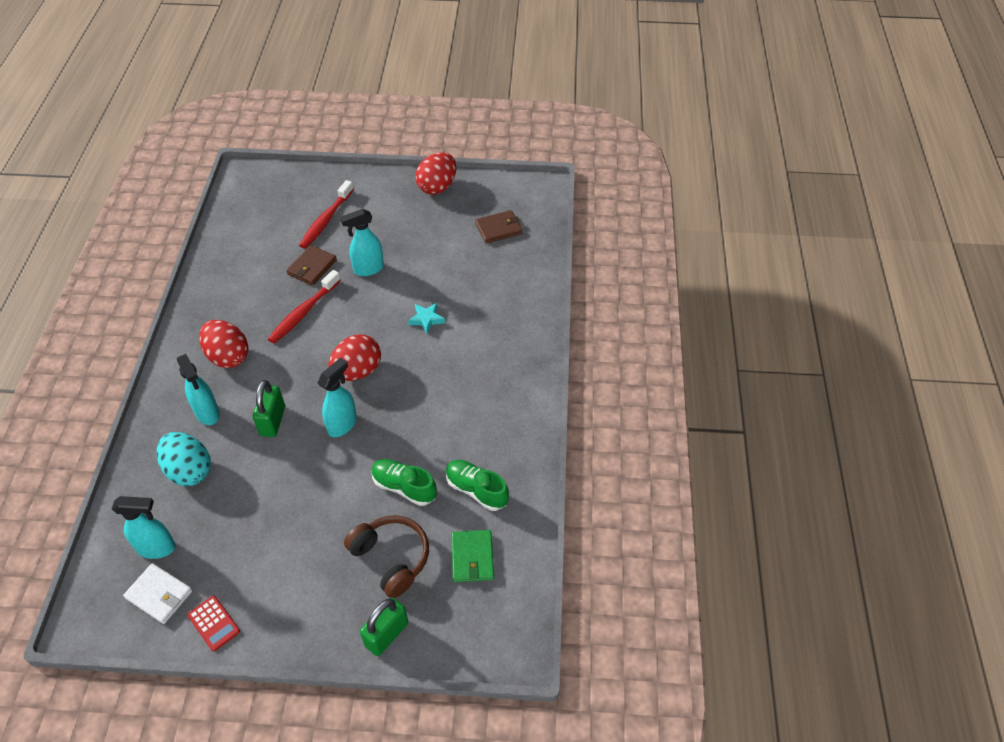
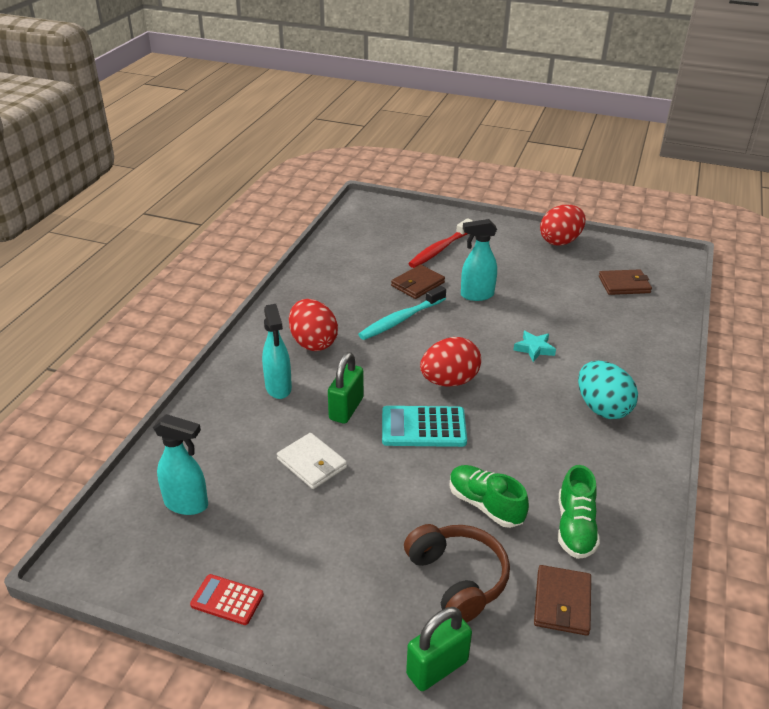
camera: 15 degrees right, 15 degrees down
(159, 595) = (174, 553): white wallet -> white wallet (312, 463)
(189, 470) = (244, 436): turquoise egg -> turquoise egg (602, 408)
(214, 623) = (227, 600): red calculator -> red calculator turned 135 degrees clockwise
(303, 312) = (400, 320): red toothbrush -> turquoise toothbrush
(342, 424) = (423, 427): turquoise spray bottle -> turquoise calculator
(472, 557) = (562, 602): green wallet -> brown wallet
(476, 490) = (575, 527): green shoe -> green shoe turned 135 degrees counterclockwise

